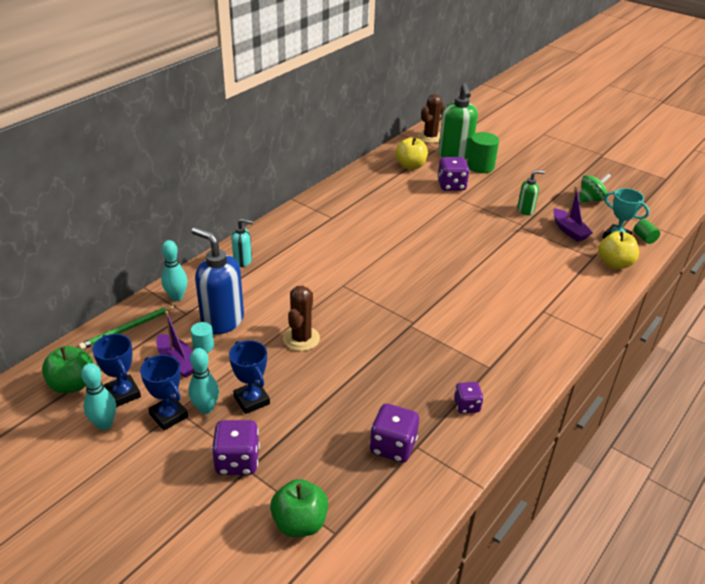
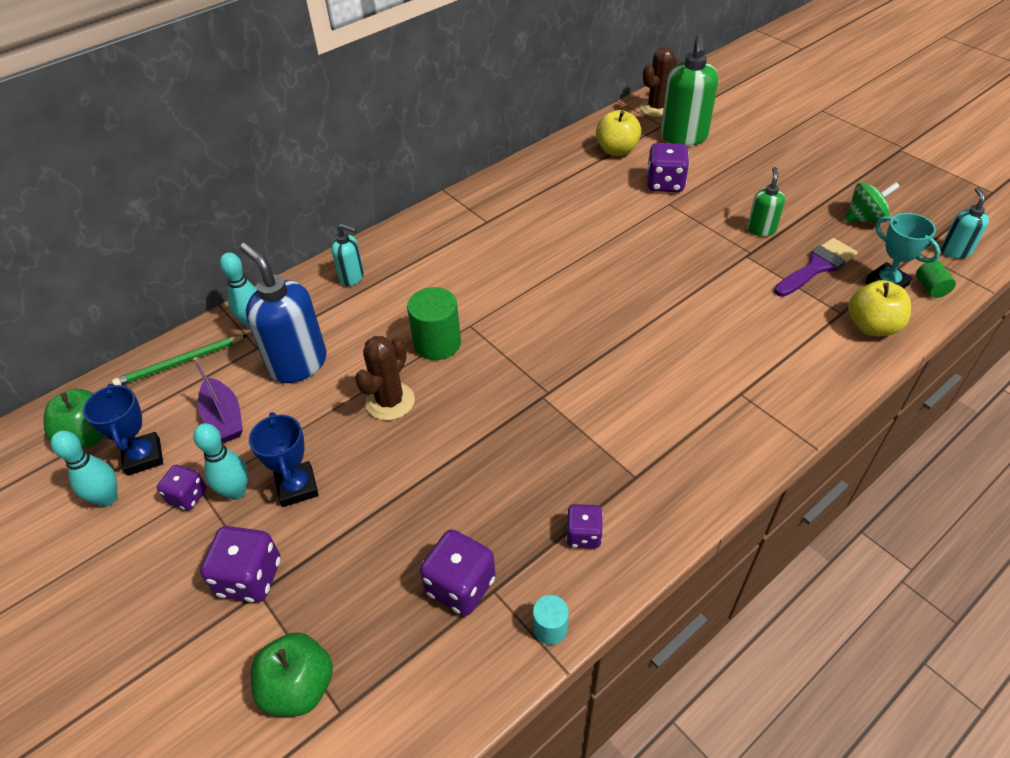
camera: 15 degrees right, 10 degrees up
(169, 415) = (187, 496): blue trophy -> purple dice
(203, 346) = (263, 399): turquoise cylinder -> turquoise cylinder (550, 628)
(480, 166) = (715, 156): green cylinder -> green cylinder (437, 343)
(525, 210) = (761, 229): green soap dispenser -> green soap dispenser turned 75 degrees counterclockwise
(569, 231) = (817, 267): purple boat -> purple brush
(653, 215) = (955, 251): none -> turquoise soap dispenser

